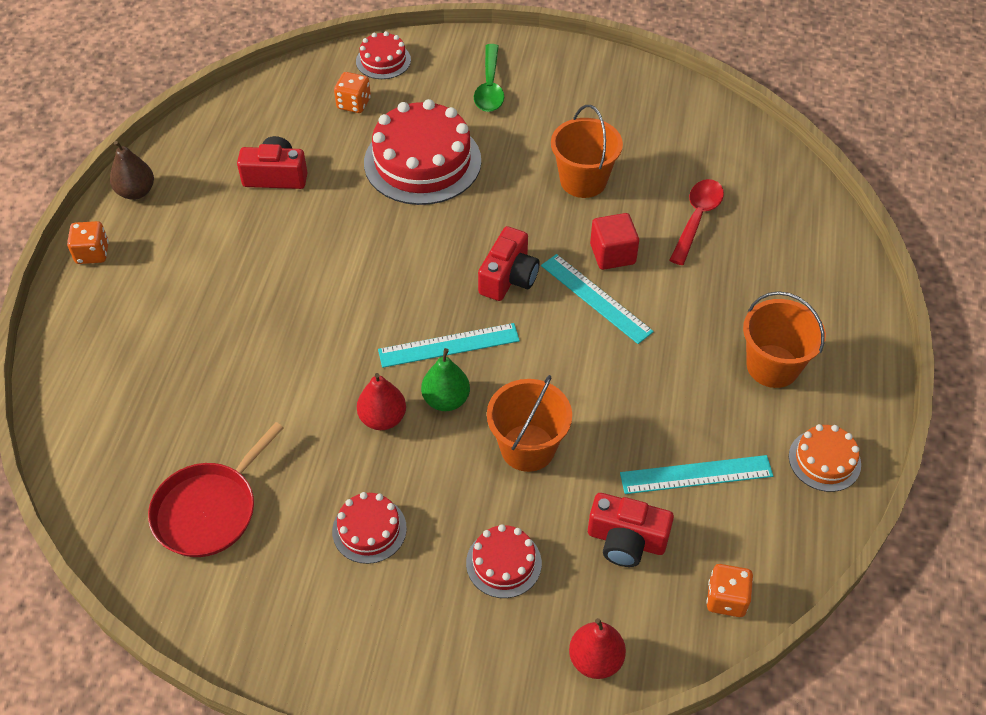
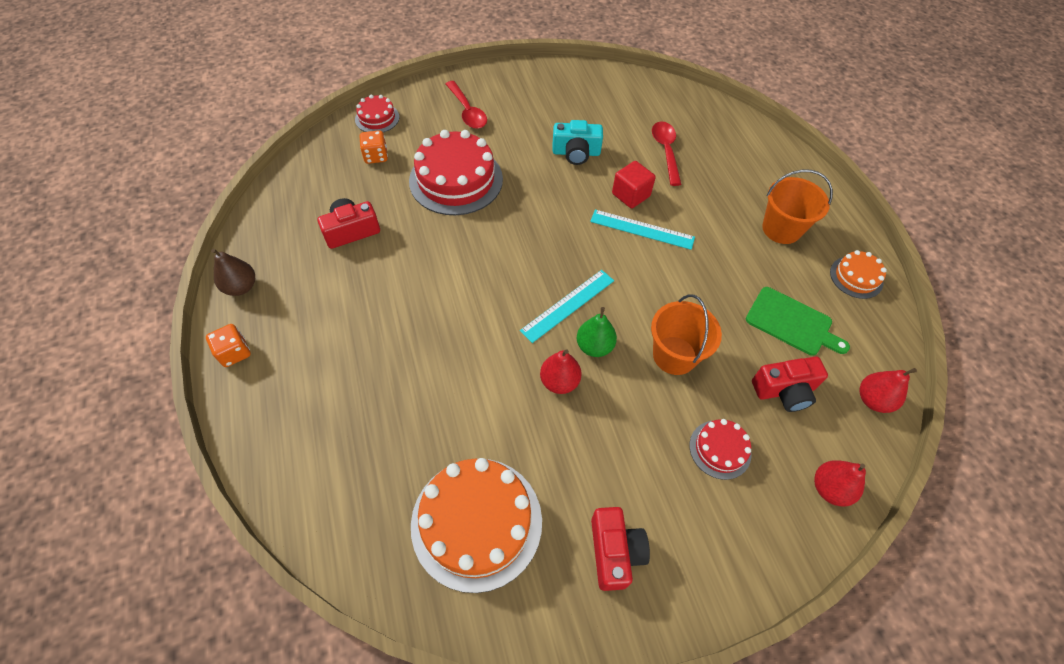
camera: 30 degrees left, 5 degrees up
(209, 510) = (476, 522): red pan -> orange cake
(369, 529) = (610, 473): red cake -> none
(490, 87) = (467, 111): green spoon -> red spoon
(509, 277) = (574, 239): red camera -> red camera (614, 552)
(583, 181) = (576, 153): orange bucket -> turquoise camera
(696, 475) = (792, 323): turquoise ruler -> green cutting board
(726, 599) = (873, 400): orange dice -> red pear

